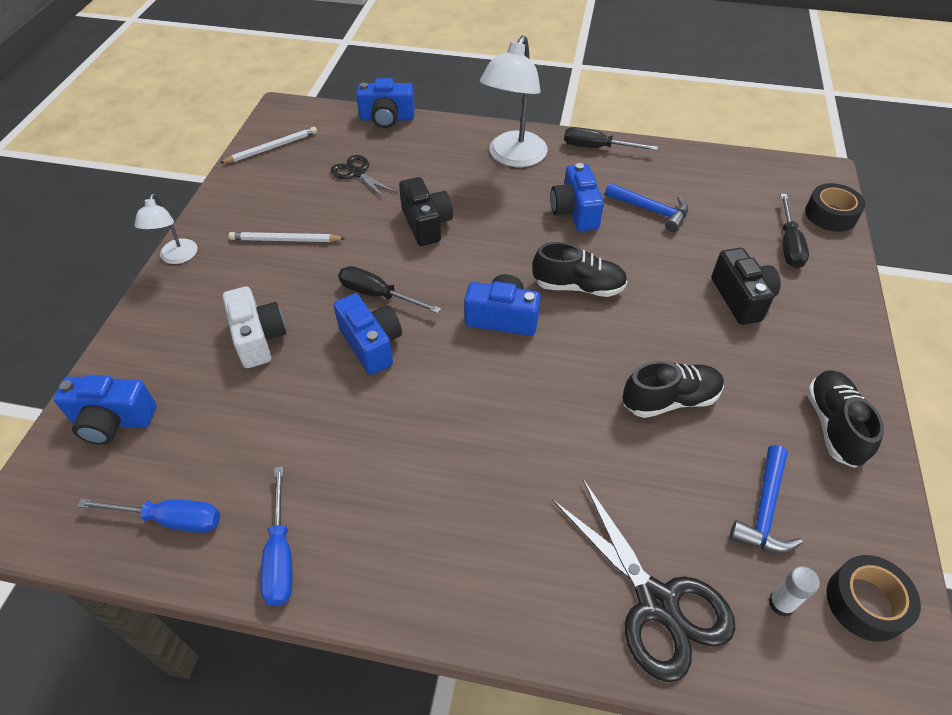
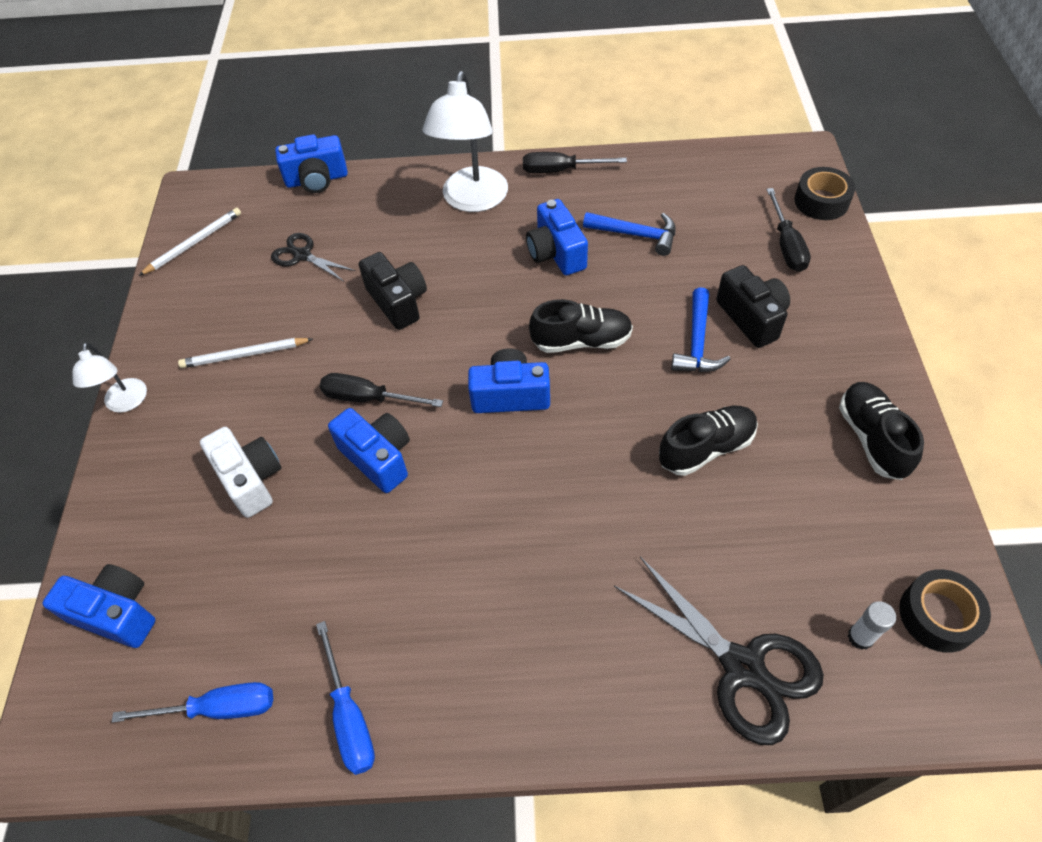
camera: 10 degrees left, 5 degrees up
(113, 421) = (117, 613): blue camera -> blue camera turned 150 degrees counterclockwise
(764, 510) = (824, 544): blue hammer -> blue hammer (697, 342)

